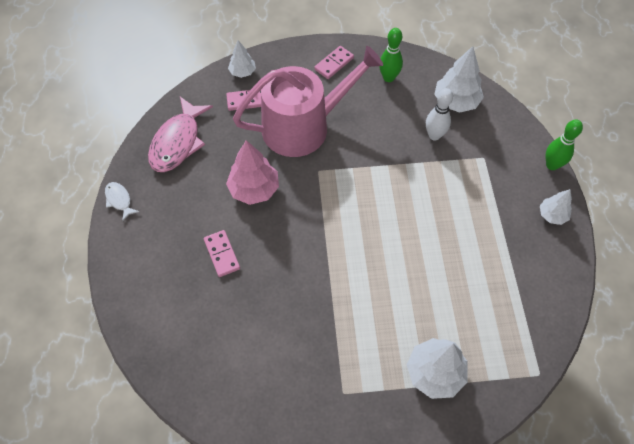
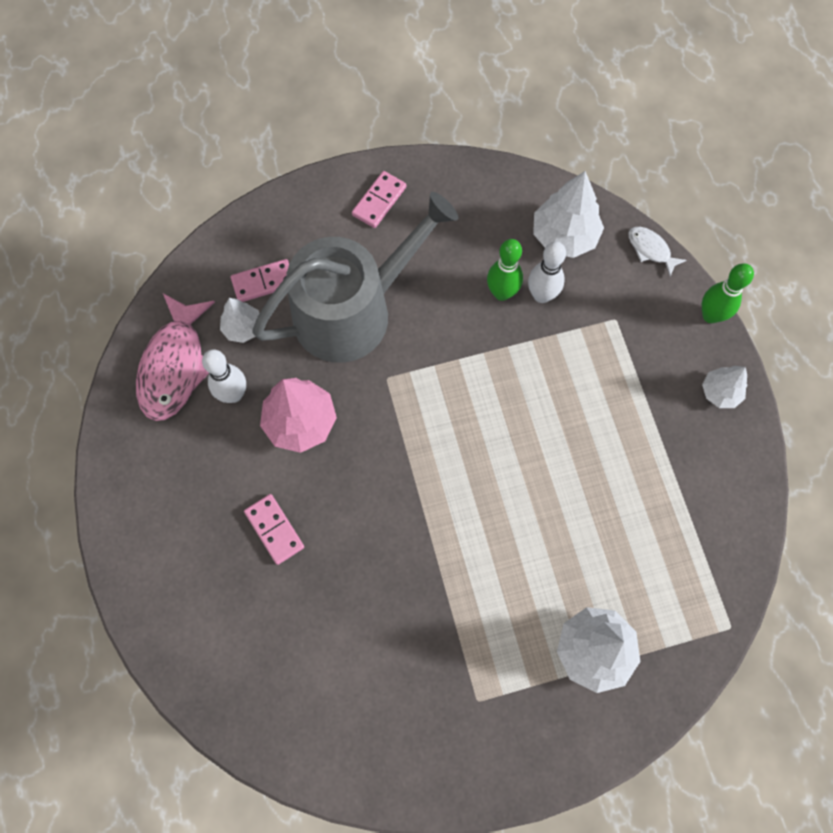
camera: 10 degrees left, 10 degrees up
(119, 200) = (110, 471): white fish -> white fish (650, 250)
(213, 165) = (233, 394): none -> white bowling pin
(242, 72) = (247, 235): white tree -> white tree (243, 328)
(304, 126) = (353, 310): pink watering can -> grey watering can
(388, 78) = (462, 212): green bowling pin -> green bowling pin (502, 293)

